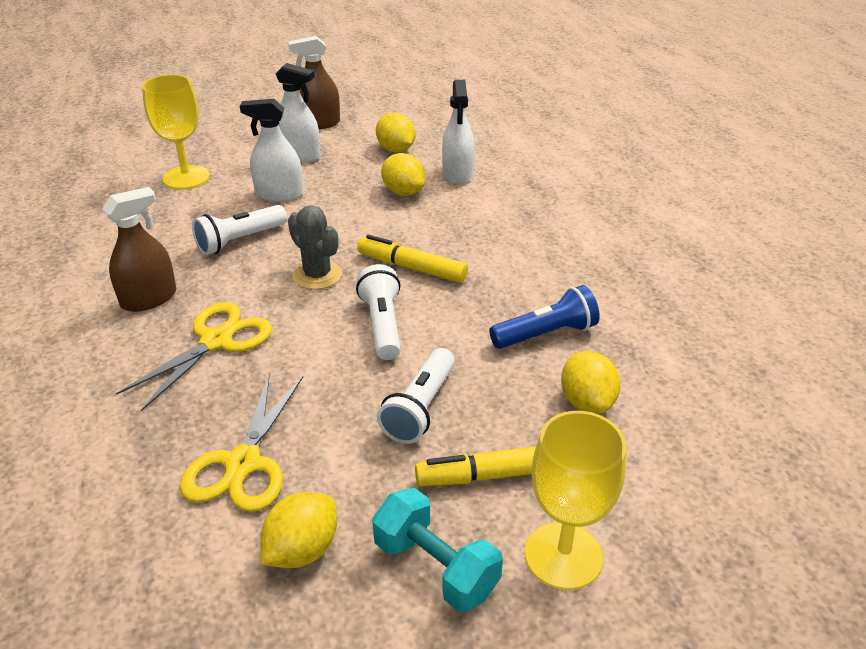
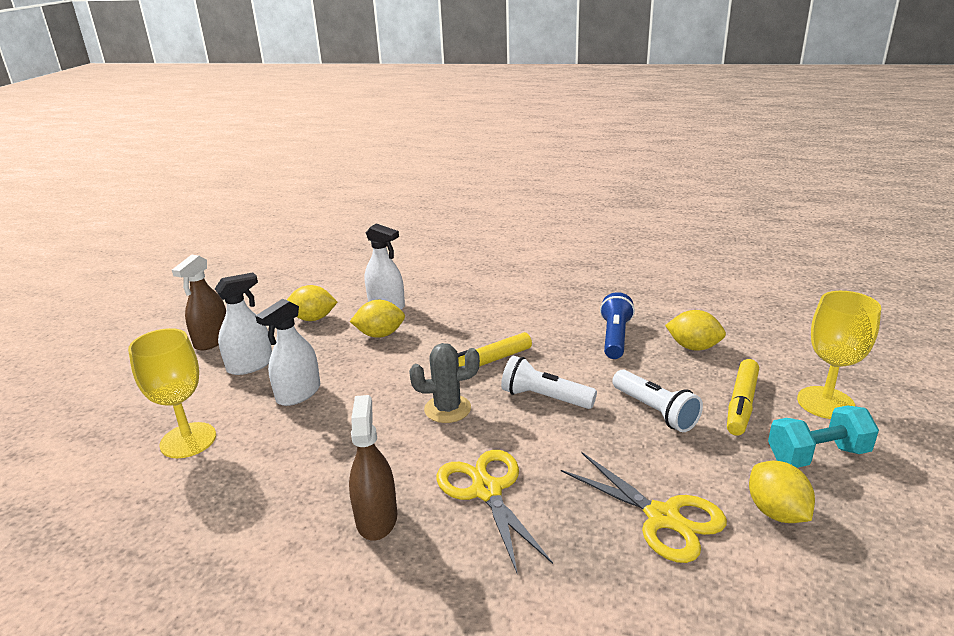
camera: 55 degrees left, 10 degrees down
(239, 240) = (345, 436): white flashlight -> none

